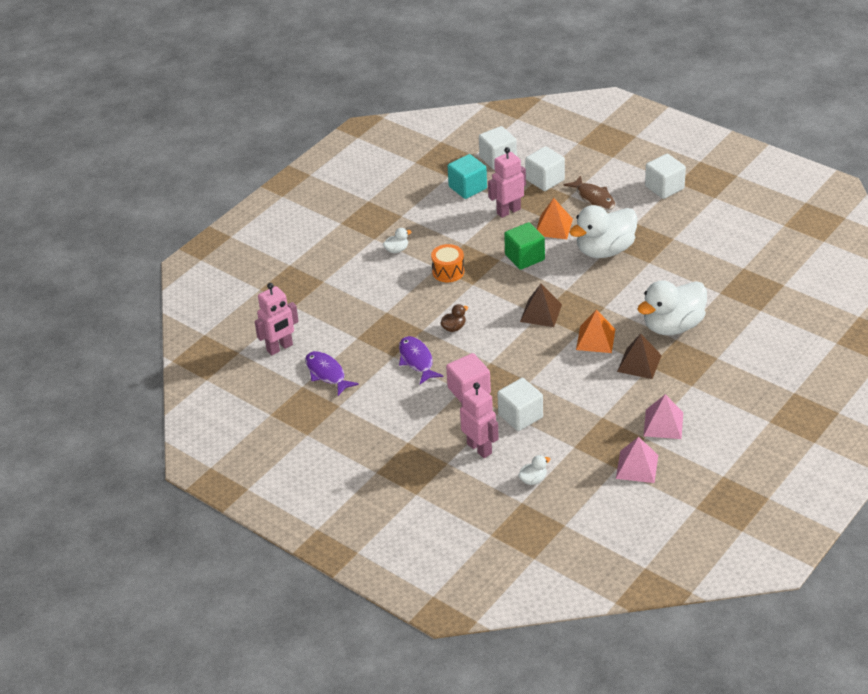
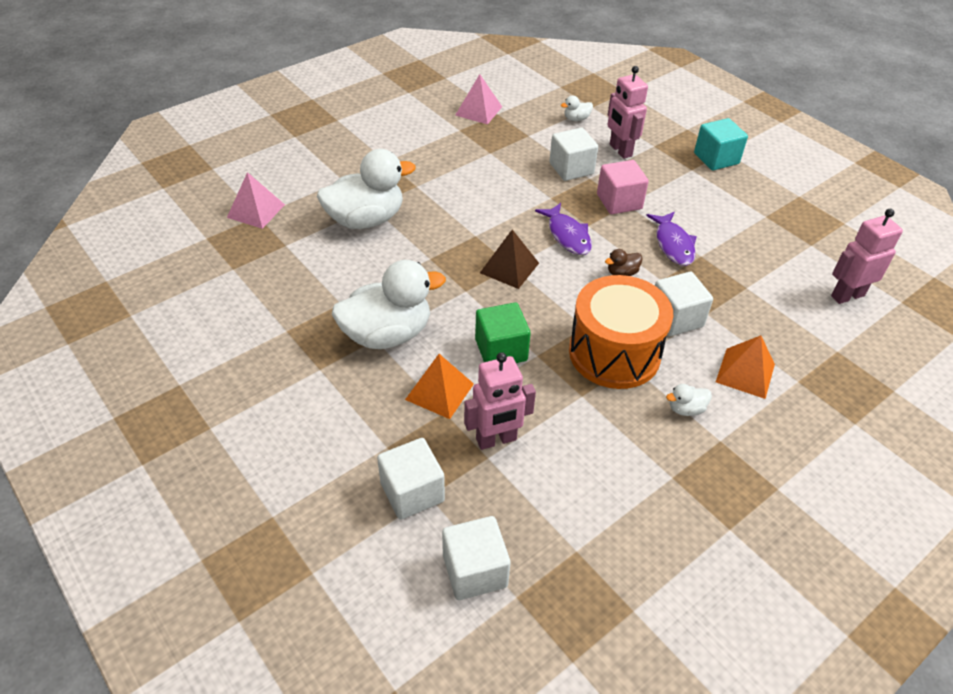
camera: 170 degrees left, 5 degrees up
(327, 373) = (782, 252): purple fish -> purple fish (567, 235)
(448, 271) = (614, 353): orange drum -> orange drum, size x1.98
(467, 188) = (548, 511): turquoise cube -> turquoise cube (716, 158)
(593, 198) = (354, 430): brown fish -> none
(595, 339) = (459, 224): orange pyramid -> orange pyramid (745, 373)
(639, 363) = (426, 190): brown pyramid -> none
(663, 424) = (435, 136): pink pyramid -> pink pyramid (256, 211)
(664, 187) = (236, 422): white cube -> white cube (676, 318)

